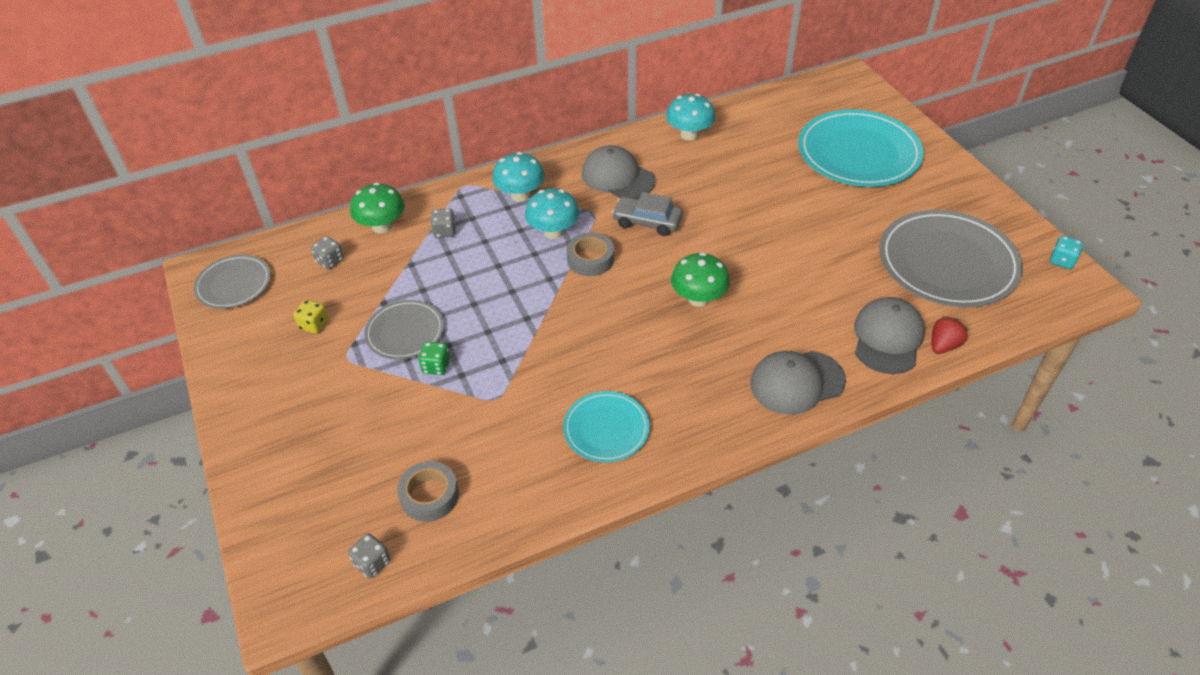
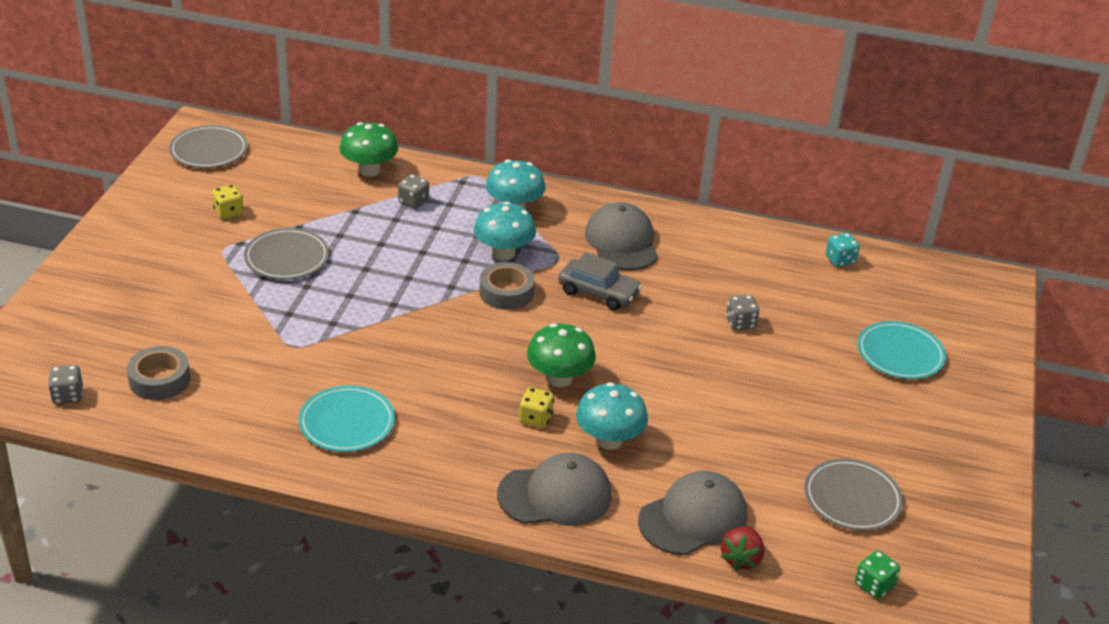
camera: 35 degrees right, 10 degrees down
(330, 261) = (297, 173): grey dice -> grey dice (740, 323)
(436, 366) = (278, 296): green dice -> green dice (874, 585)
(647, 222) = (598, 292): grey car -> grey car turned 150 degrees clockwise
(689, 134) = (742, 244): turquoise mushroom -> turquoise mushroom (609, 440)
(719, 337) = (535, 419): none -> yellow dice
(797, 382) = (555, 495): grey cap -> grey cap turned 150 degrees clockwise
(858, 153) = (900, 354): turquoise plate -> turquoise plate, size x0.55
(943, 345) = (741, 559): red strawberry -> red strawberry turned 120 degrees clockwise
(947, 263) = (852, 498): grey plate -> grey plate, size x0.55
(1062, 261) = (988, 574): turquoise dice -> turquoise dice (840, 260)

